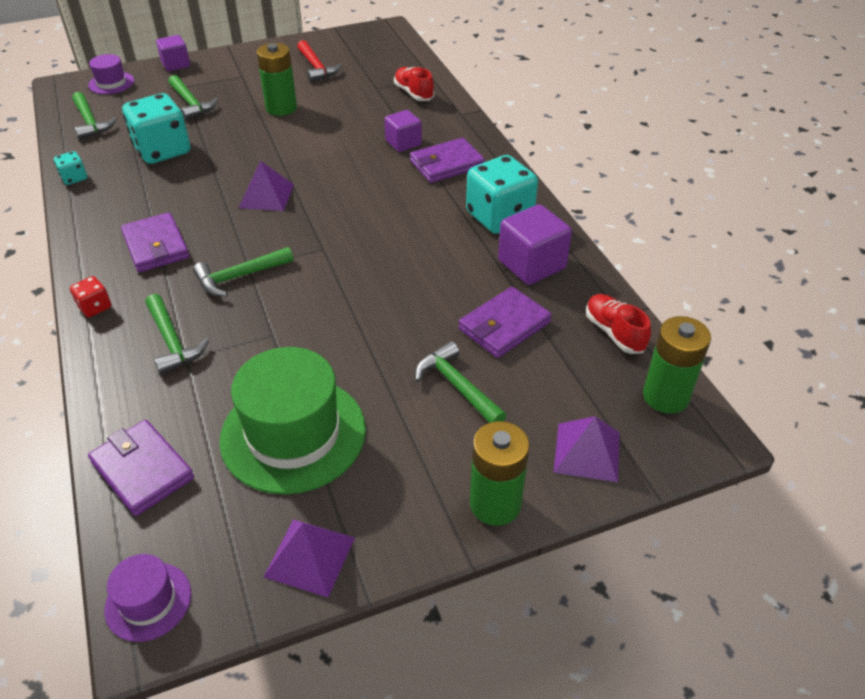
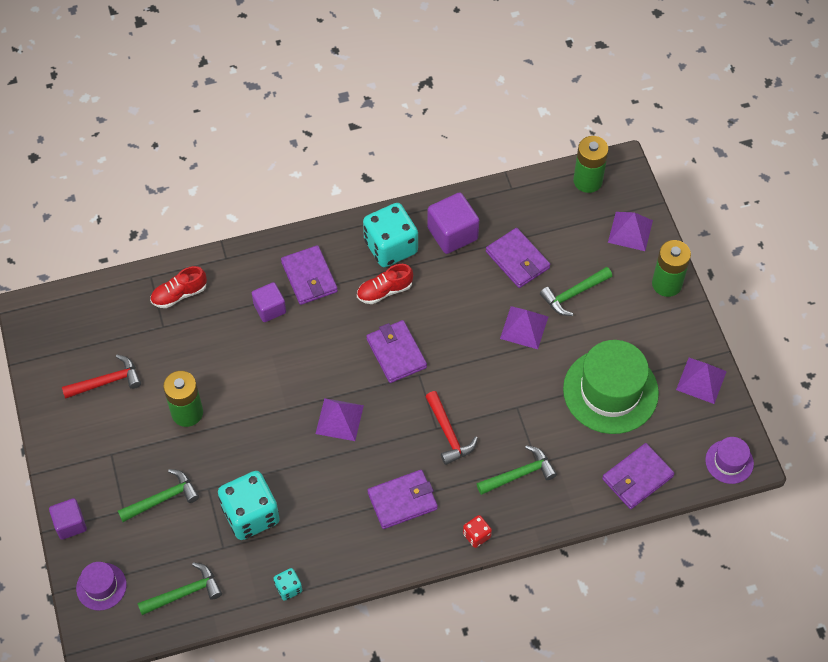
camera: 85 degrees left, 15 degrees up
(239, 276) = (448, 433): green hammer -> red hammer
(352, 230) = (396, 353): none -> purple wallet
(396, 337) = (524, 327): none -> purple pyramid
(614, 332) = (529, 196): red shoe -> red shoe (384, 291)

